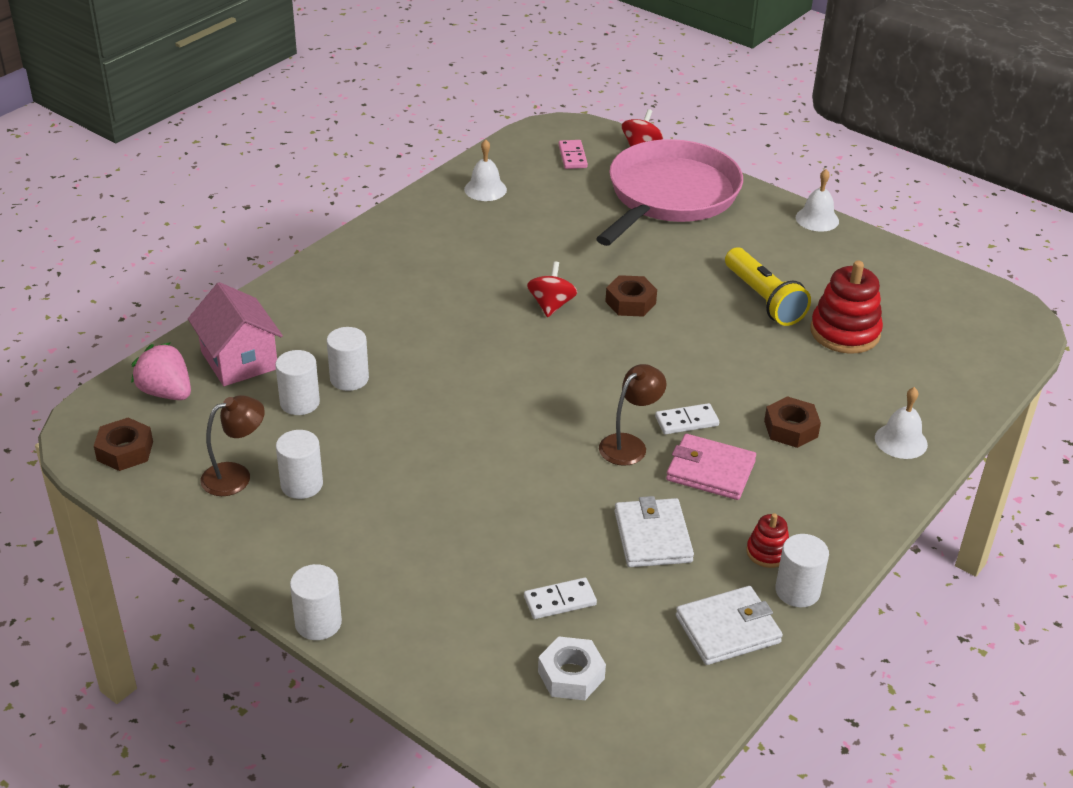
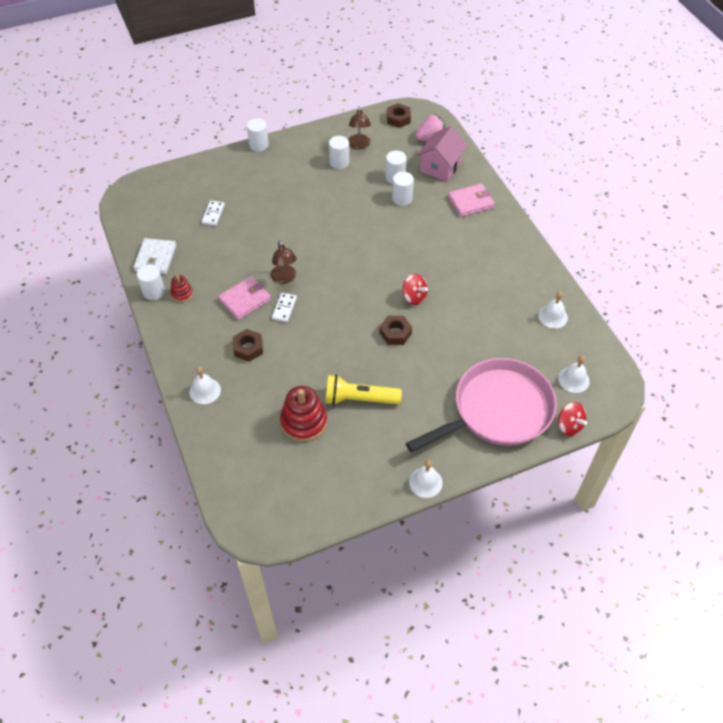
camera: 120 degrees right, 15 degrees up
(239, 360) = (440, 167): pink house -> pink house turned 60 degrees counterclockwise
(308, 307) = (471, 202): none -> pink wallet
(571, 675) = (176, 202): white nut -> none
(572, 156) = (573, 379): pink domino -> white bell
(652, 537) = (222, 259): white wallet -> none
(670, 196) = (497, 410): pink pan -> pink pan turned 90 degrees counterclockwise

